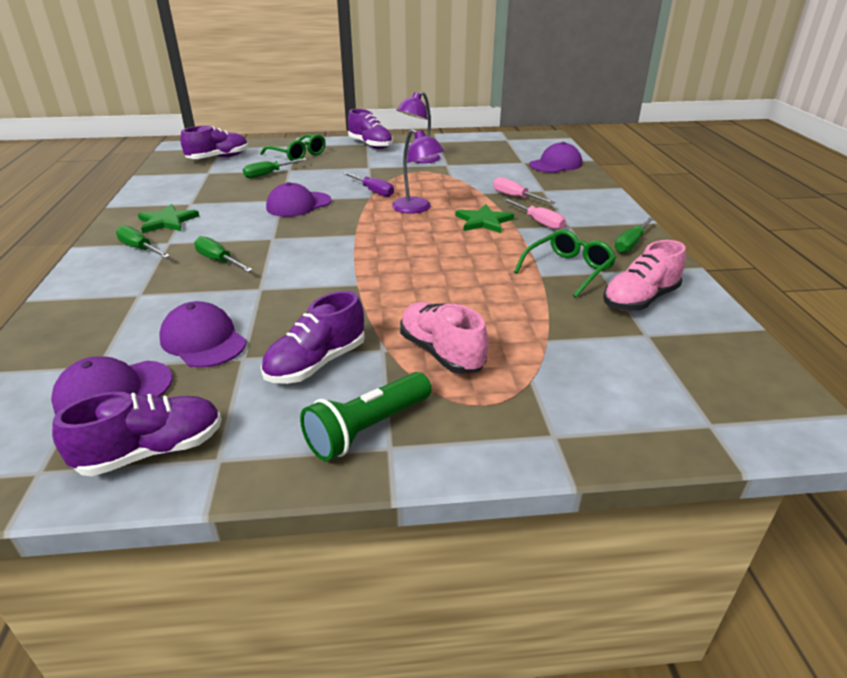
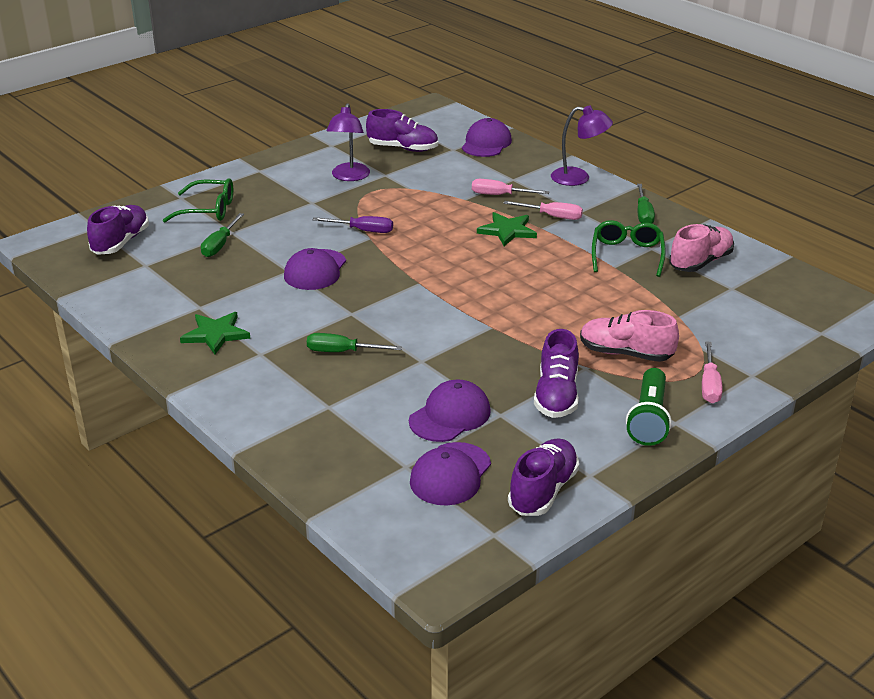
camera: 35 degrees left, 0 degrees up
(140, 249) = (245, 370): green screwdriver -> none
(203, 340) = (450, 416): purple cap -> purple cap turned 120 degrees clockwise
(370, 145) = (267, 171): purple shoe -> purple shoe (403, 148)
(417, 209) = (432, 237): purple lamp -> purple lamp (578, 178)
(487, 424) = (709, 385): none -> pink screwdriver
(640, 300) = (700, 262): pink shoe -> pink shoe turned 150 degrees counterclockwise

